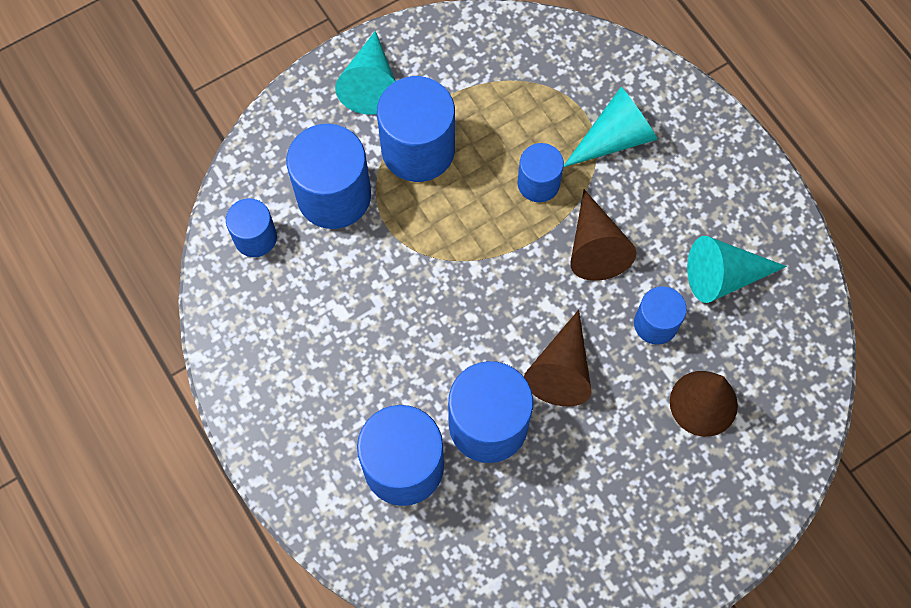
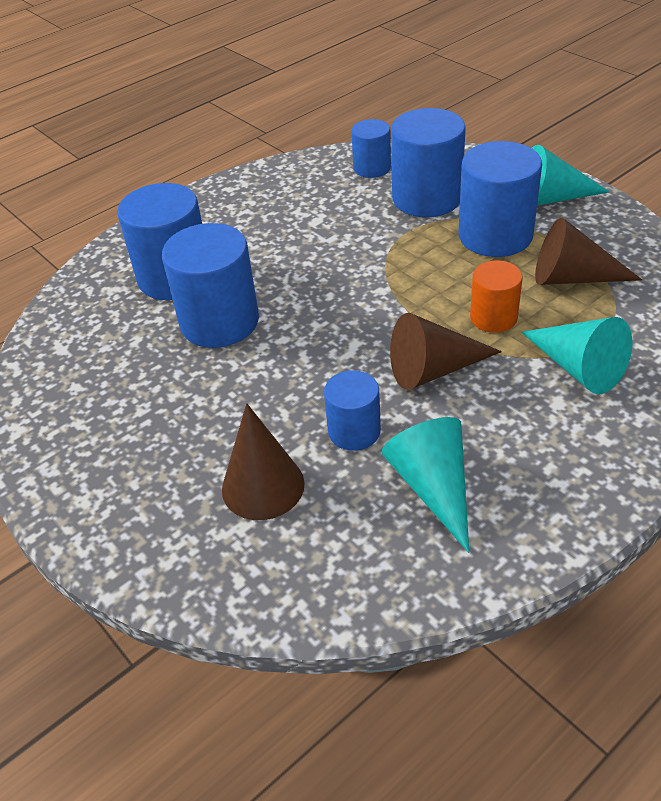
camera: 85 degrees right, 25 degrees down
(538, 183) = (493, 317): blue cylinder -> orange cylinder
(561, 370) = (284, 363): brown cone -> brown cone (572, 278)

